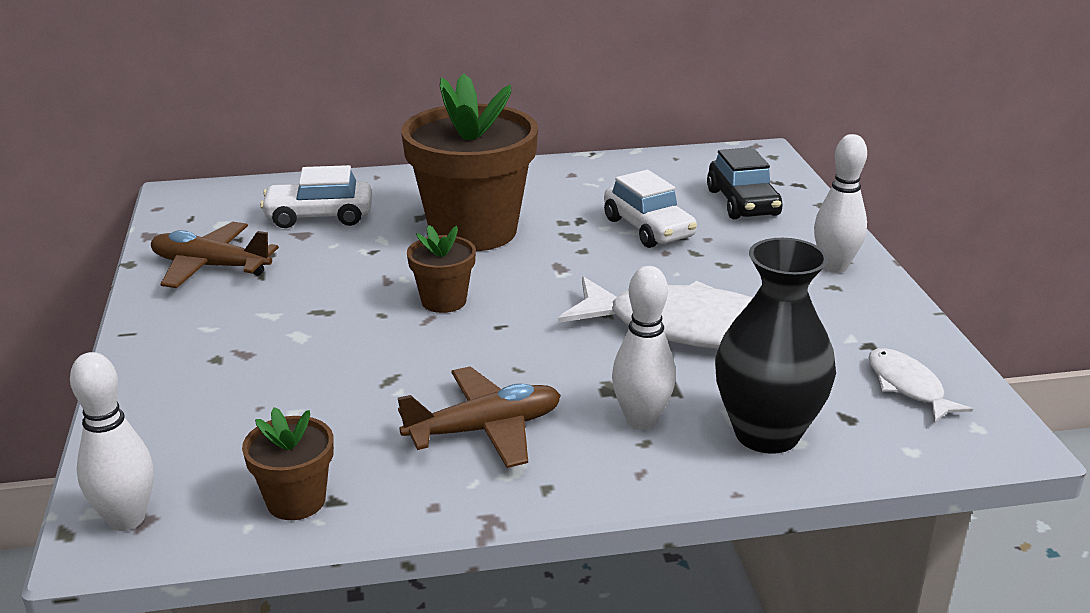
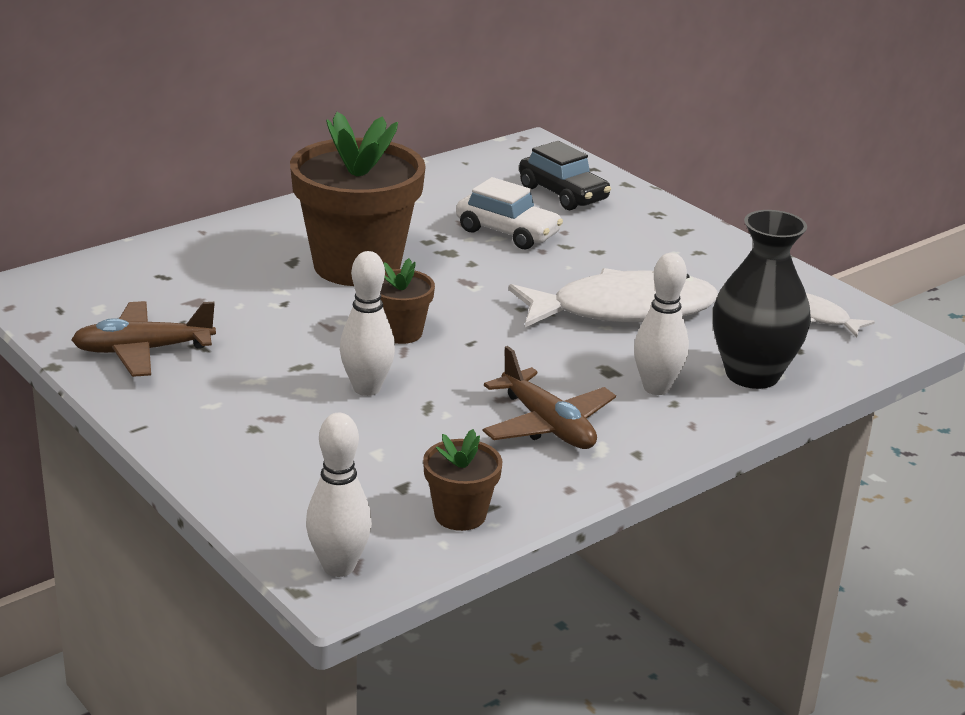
camera: 30 degrees left, 0 degrees up
(319, 216) = (193, 281): white car -> none
(484, 430) = (547, 425): brown plane -> brown plane turned 105 degrees clockwise
(834, 267) = (684, 235): white bowling pin -> white bowling pin (367, 388)

